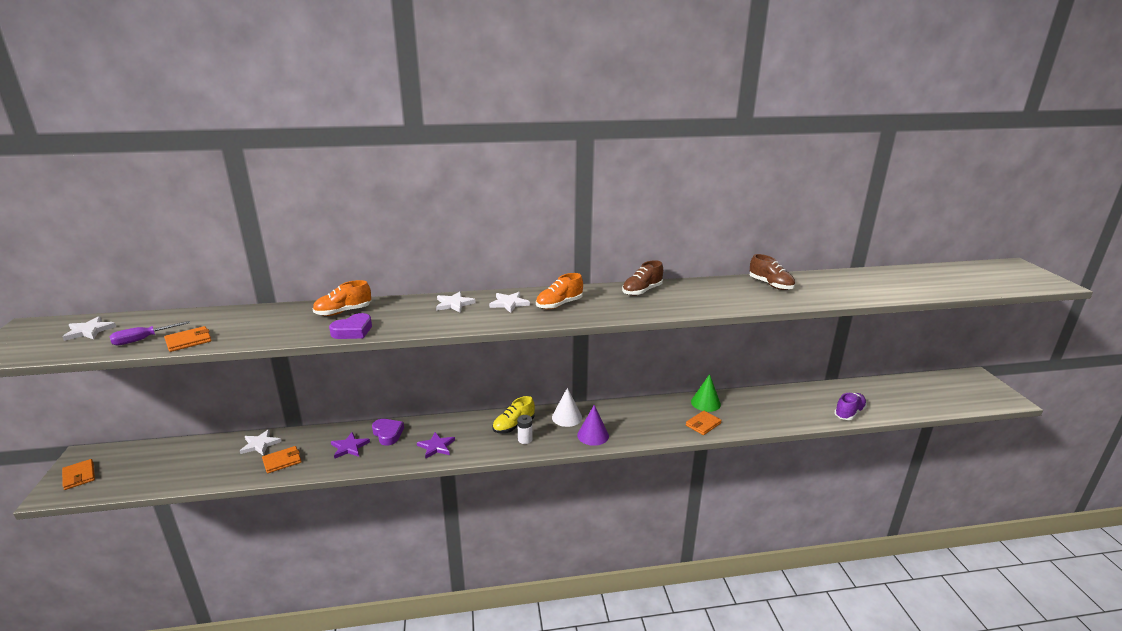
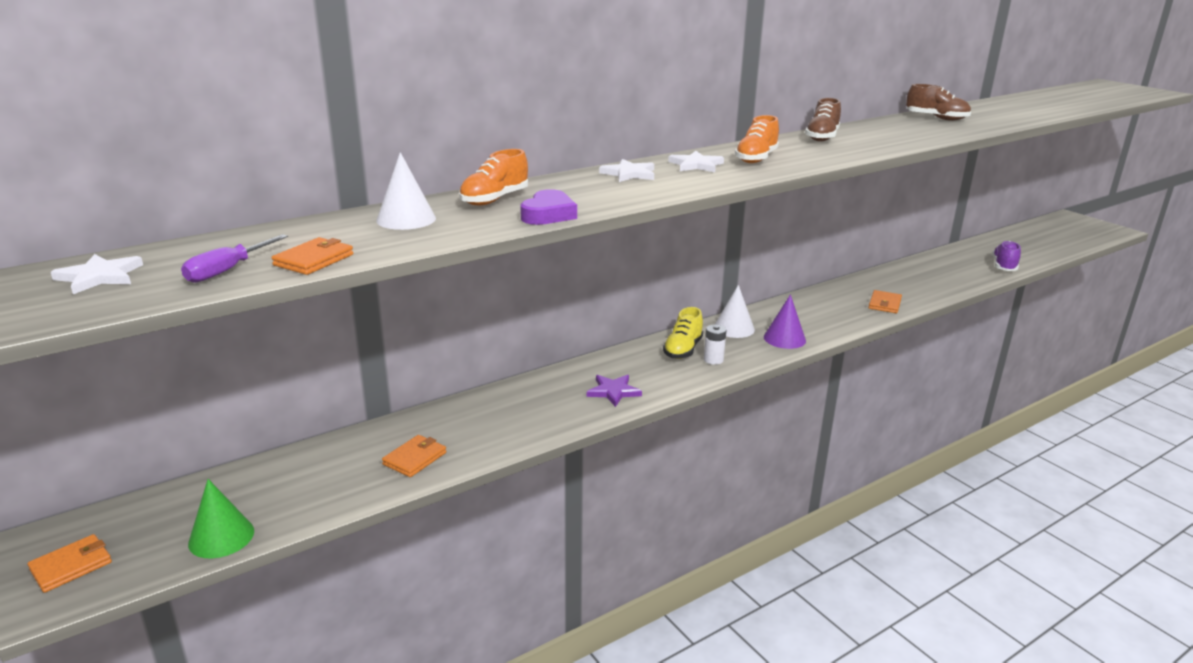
camera: 25 degrees left, 0 degrees up
(79, 476) = (71, 566): orange wallet -> orange wallet turned 75 degrees counterclockwise
(260, 444) = (352, 448): white star -> none
(275, 318) = (406, 219): none -> white cone
(349, 447) = (495, 420): purple star -> none
(388, 434) = (531, 393): purple heart -> none
(705, 403) = (863, 285): green cone -> green cone (221, 537)

